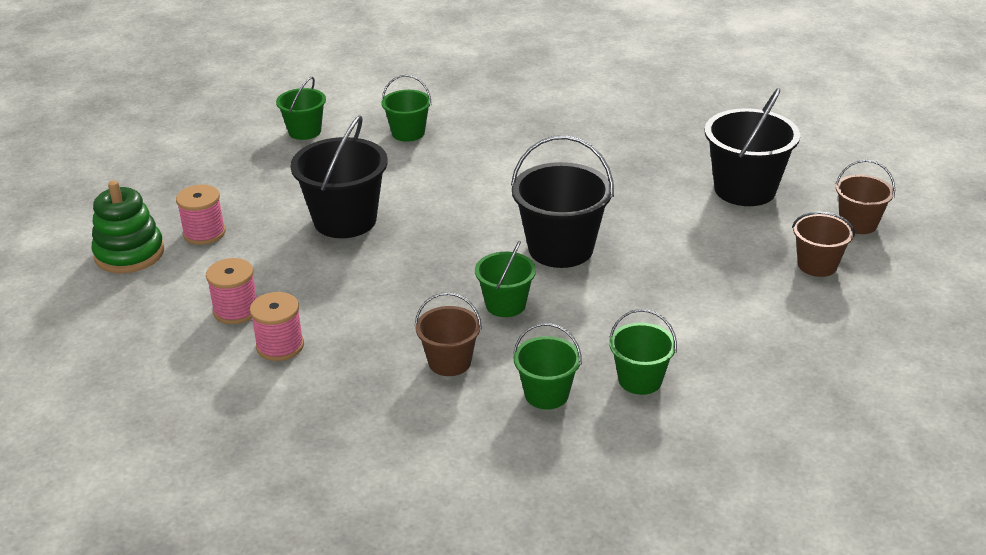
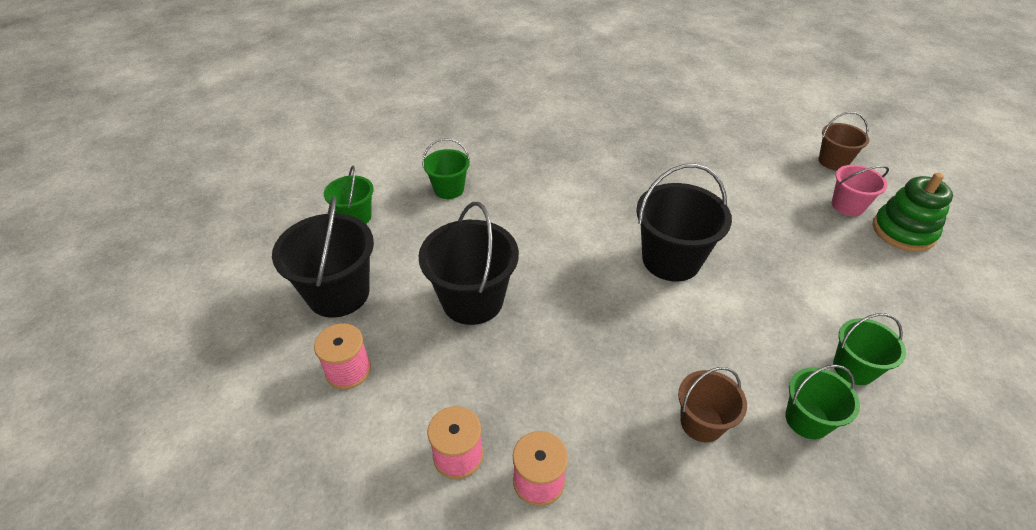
camera: 30 degrees left, 10 degrees up
(129, 254) = (286, 431): green stacking toy -> green stacking toy (903, 231)
(505, 304) = (685, 336): green bucket -> none
(745, 189) = (738, 158): black bucket -> black bucket (338, 293)
(817, 265) = (847, 206): brown bucket -> pink bucket

